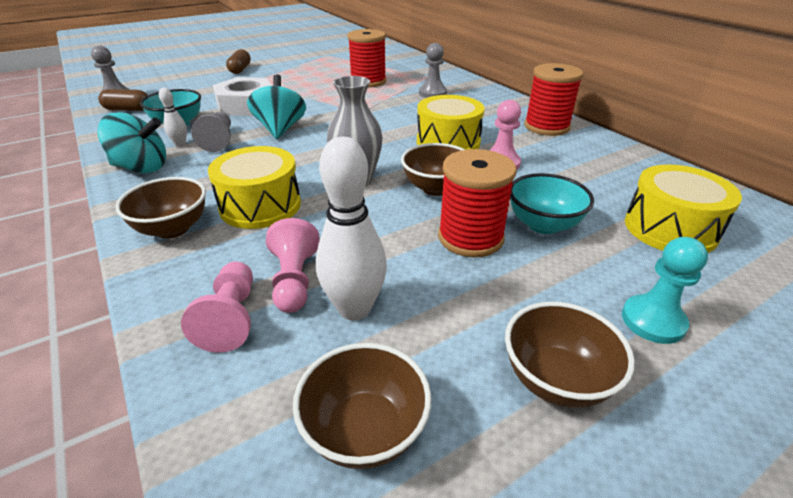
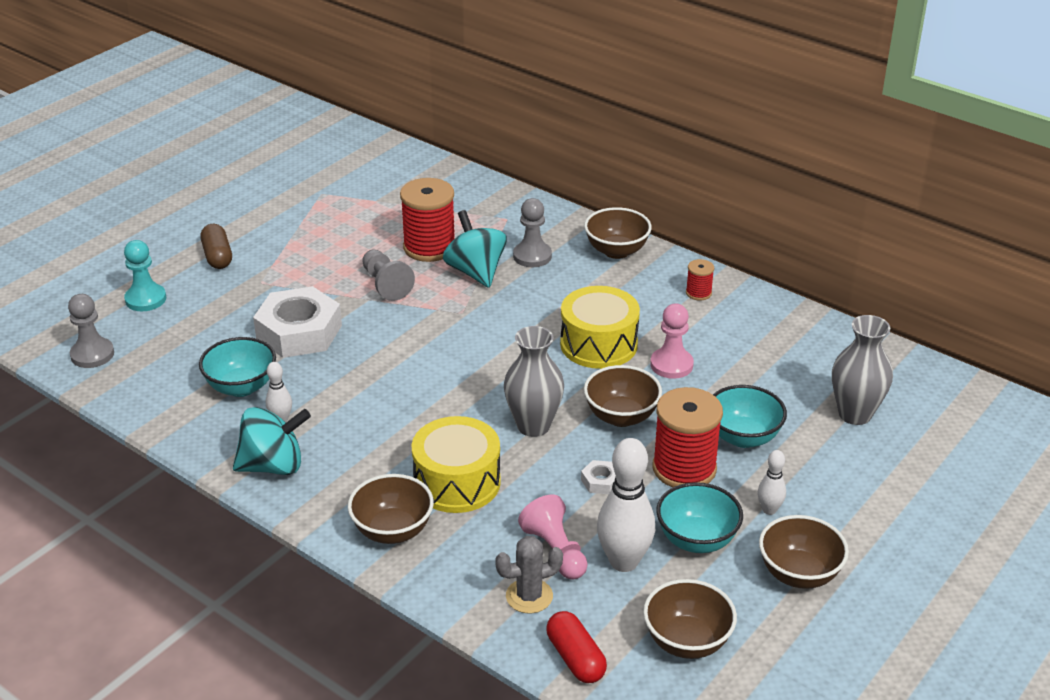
camera: 20 degrees left, 0 degrees up
(128, 109) = (141, 376): brown capsule -> none
(216, 408) = (575, 658): none -> red capsule
(218, 141) = (324, 403): grey pawn -> grey pawn (386, 284)
(231, 318) = (529, 596): pink pawn -> grey cactus
(280, 129) = (383, 367): turquoise spinning top -> turquoise spinning top (476, 272)
(383, 231) = (600, 481): none -> white nut
(447, 306) = (696, 540): none -> turquoise bowl
(494, 98) = (616, 251): none -> brown bowl
(545, 295) = (769, 510): none -> white bowling pin
(546, 127) = (698, 293): red spool -> red spool, size x0.47
(653, 321) = (855, 510): turquoise pawn -> turquoise pawn (145, 299)
(670, 228) = (855, 414): yellow drum -> grey vase

